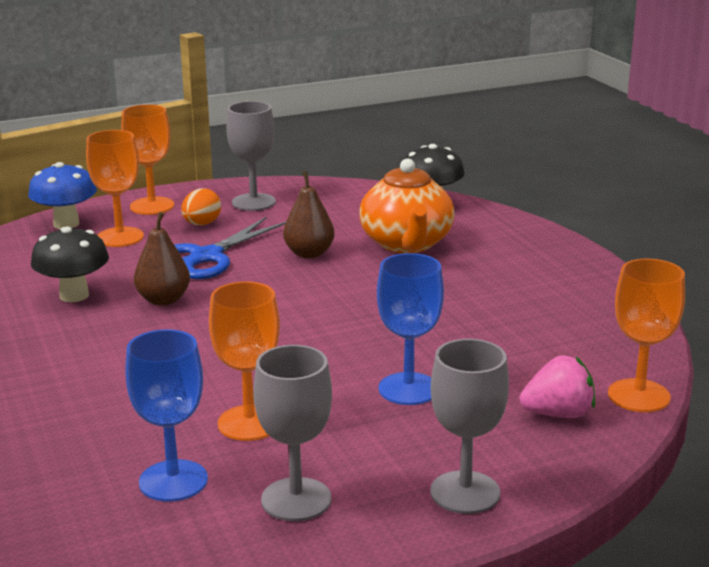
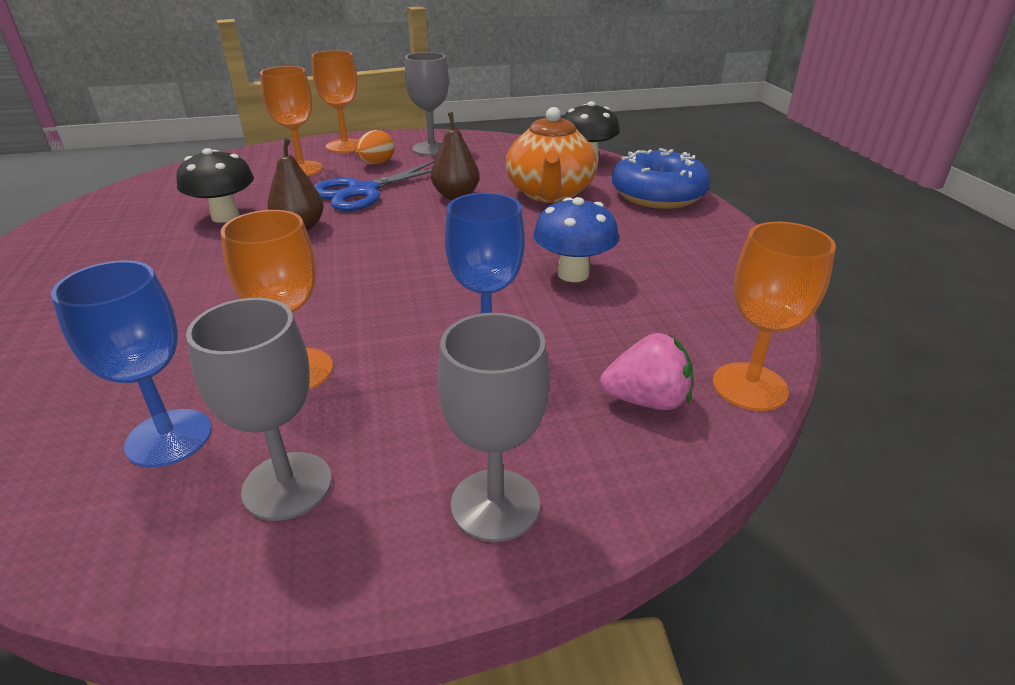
camera: 10 degrees right, 10 degrees up
(66, 224) = (265, 155): blue mushroom -> blue mushroom (573, 274)
(517, 236) = (658, 195): none -> blue donut

